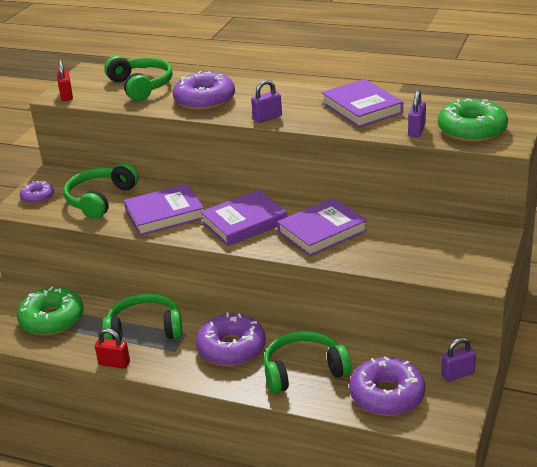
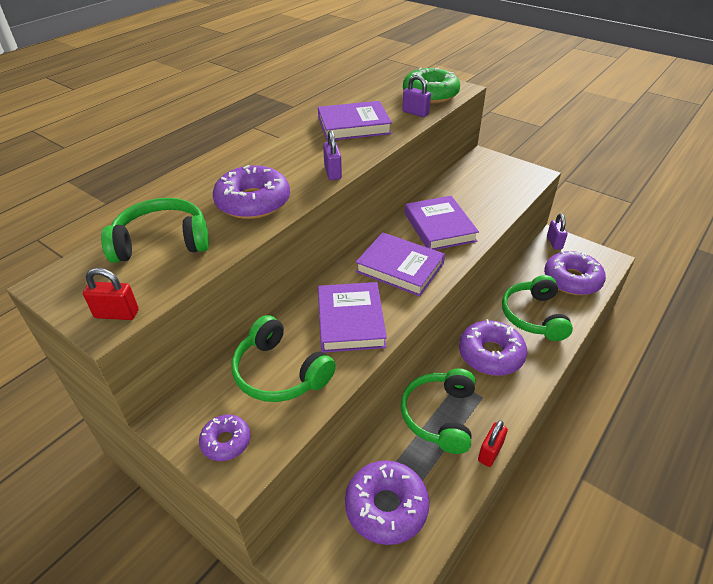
camera: 75 degrees left, 10 degrees up
(52, 319) = (386, 507): green donut -> purple donut
(244, 222) = (400, 268): purple book -> purple book turned 45 degrees counterclockwise

